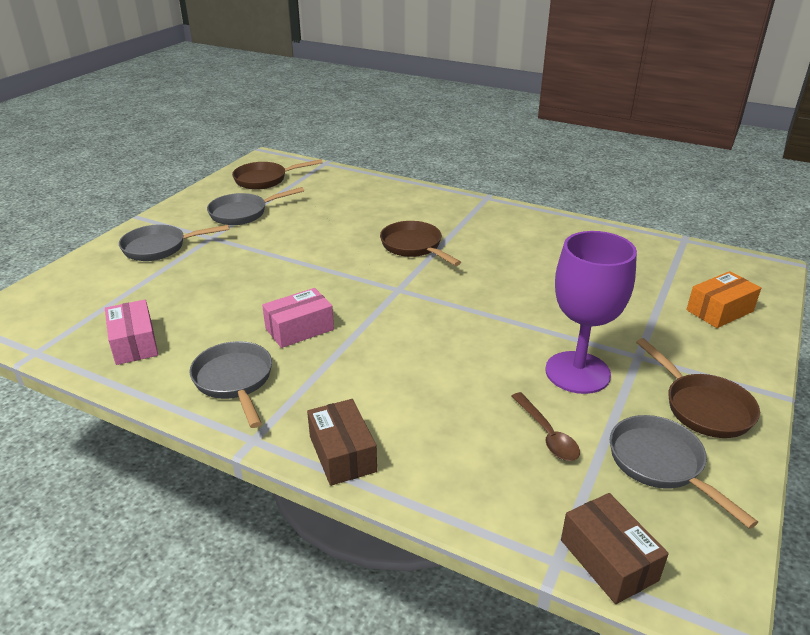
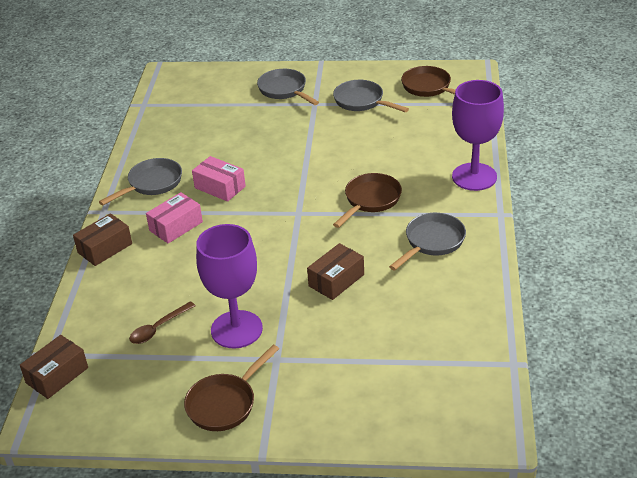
camera: 70 degrees right, 5 degrees up
(134, 343) = (169, 132): pink box -> pink box (176, 226)
(424, 194) = (474, 177): none -> purple goblet
(528, 293) = (336, 280): none -> brown box
(660, 464) = (150, 387): grey pan -> grey pan (432, 242)
(719, 311) = (379, 402): orange box -> none

